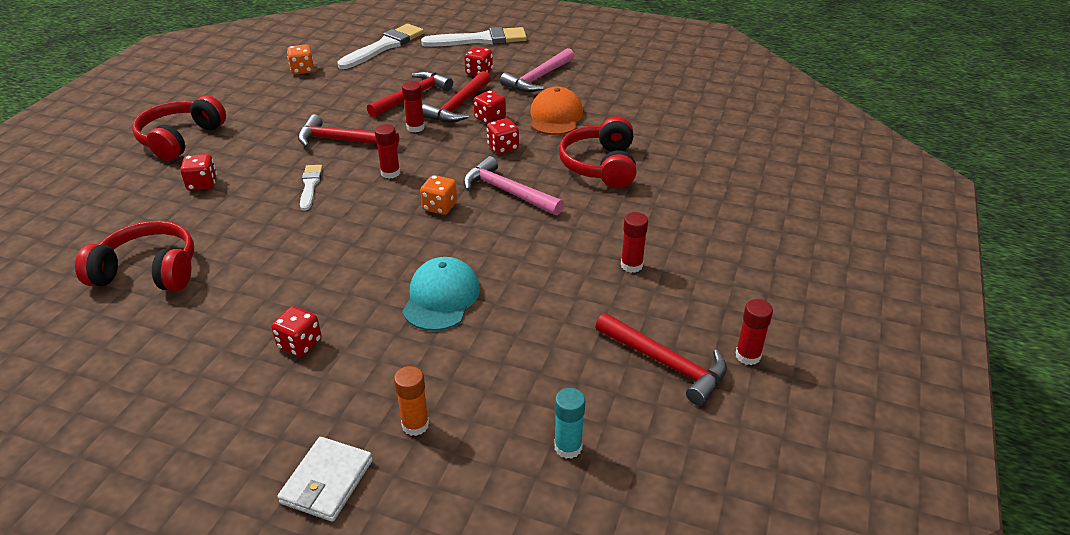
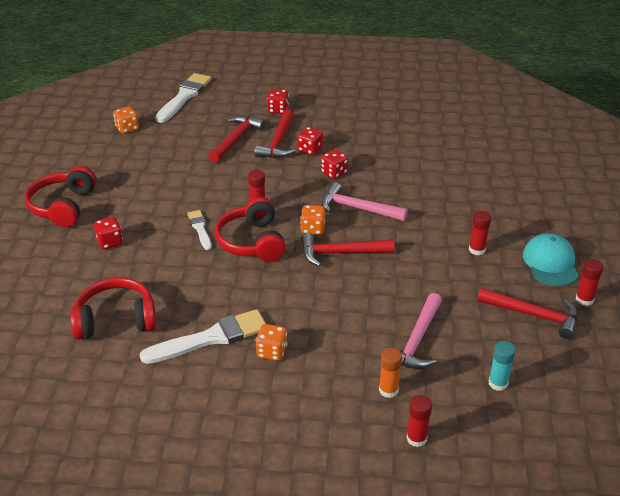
camera: 15 degrees left, 0 degrees up
(300, 344) = (271, 351): red dice -> orange dice
(327, 481) = (351, 439): white wallet -> none
(342, 140) = (201, 186): red hammer -> red hammer (340, 253)
(415, 127) = (254, 166): red glue stick -> red glue stick (416, 438)
(441, 297) = (354, 298): turquoise cap -> turquoise cap (550, 263)
(480, 40) = (262, 79): white brush -> white brush (211, 338)
(538, 78) = (329, 108): pink hammer -> pink hammer (416, 341)
(555, 116) = (360, 140): orange cap -> none
(601, 165) = (416, 176): red headphones -> red headphones (252, 242)

